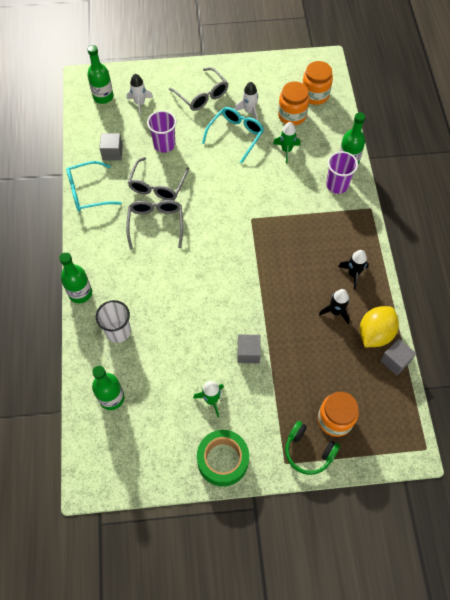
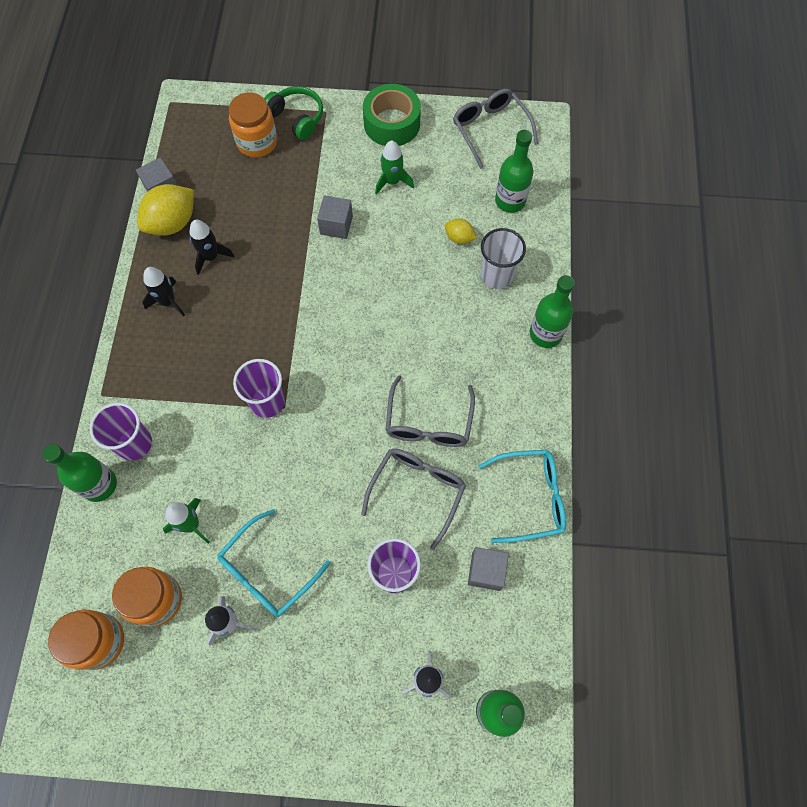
camera: 170 degrees left, 5 degrees up
(150, 358) = (459, 238): none -> yellow lemon
(202, 95) = (307, 679): grey glasses -> grey glasses (490, 129)
(263, 220) = (267, 402): none -> purple cup

